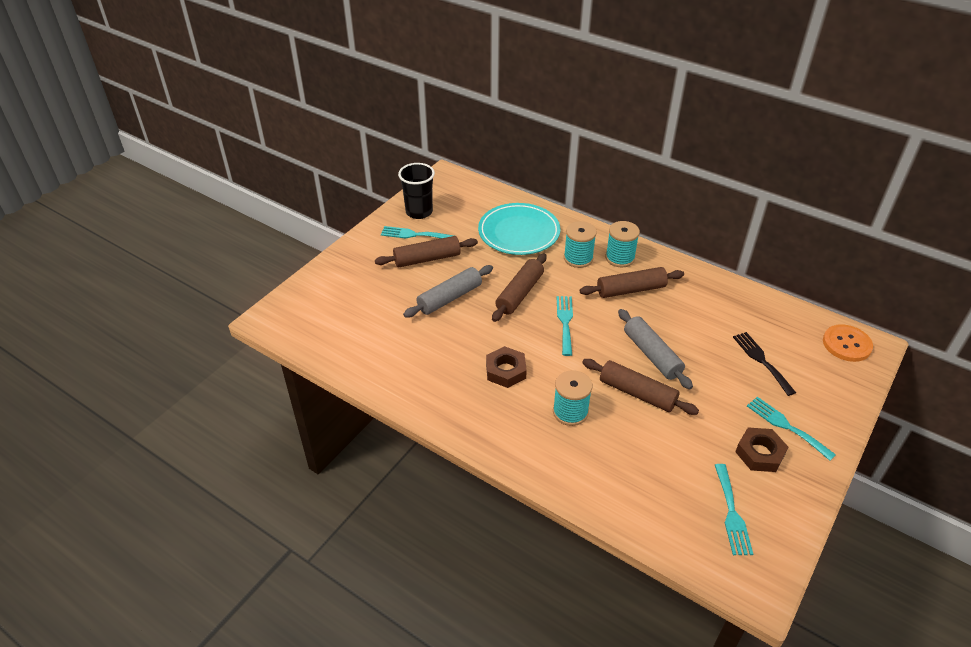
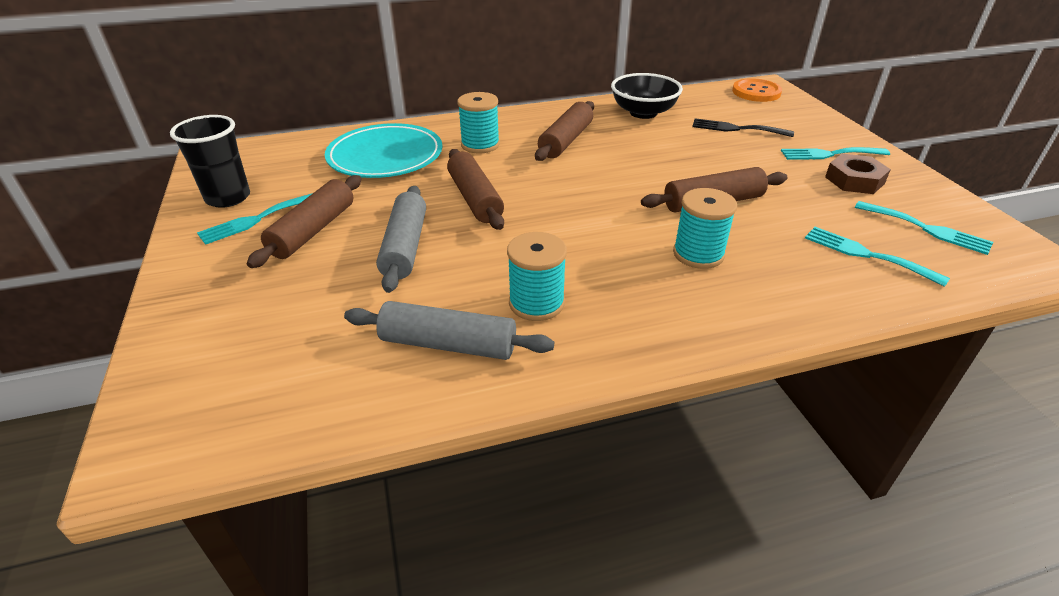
camera: 50 degrees left, 5 degrees down
(505, 371) = (582, 266): brown nut -> none
(565, 322) = (559, 193): turquoise fork -> turquoise fork (866, 254)
(620, 258) = (515, 126): turquoise spool -> turquoise spool (536, 303)
(652, 355) = (668, 171): grey rolling pin -> grey rolling pin (448, 344)
(721, 303) = (643, 113): none -> black bowl

